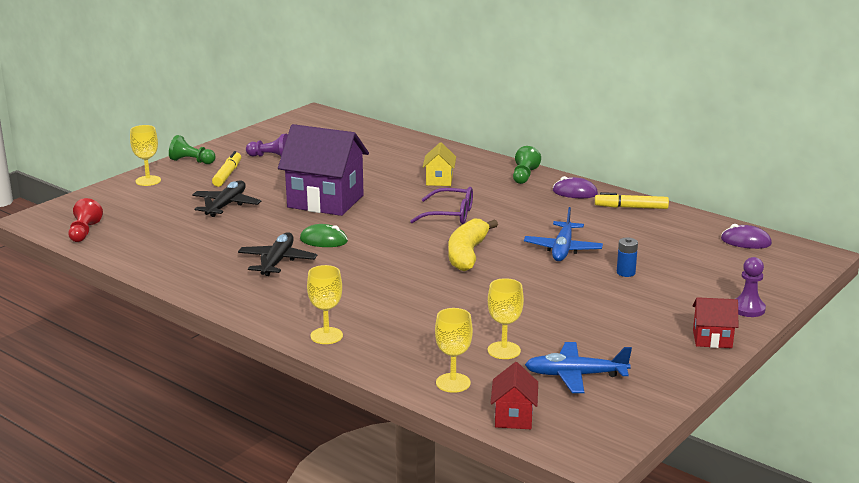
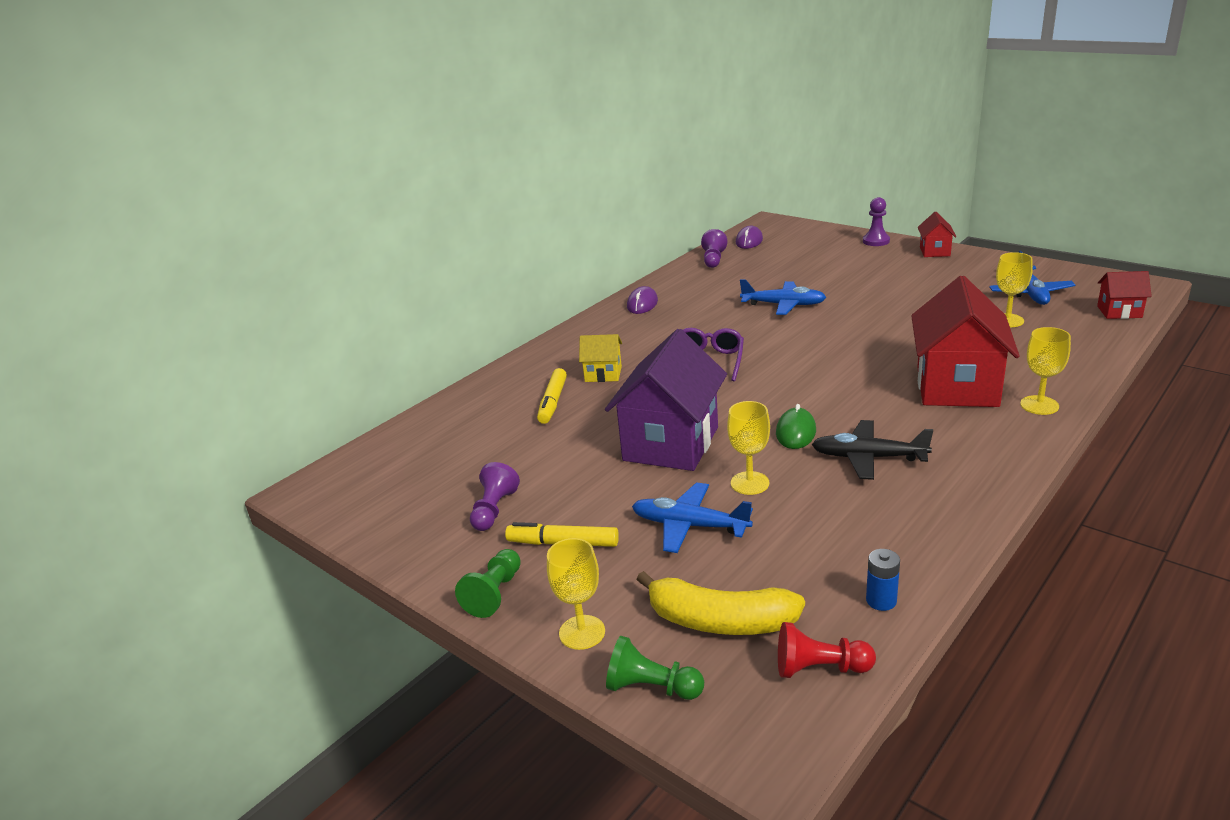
camera: 85 degrees left, 5 degrees up
(226, 205) = (690, 526): black plane -> blue plane
(372, 306) = (957, 386): none -> red house
(453, 383) = (1083, 338): yellow goblet -> yellow goblet (749, 483)
(467, 254) = (809, 347): yellow banana -> yellow banana (719, 621)
(524, 176) = (594, 329): green pawn -> green pawn (652, 687)
(626, 273) = (826, 280): blue battery -> blue battery (881, 600)
(631, 207) = (680, 280): yellow marker -> yellow marker (553, 402)
(687, 223) = (713, 259): none -> purple pawn

